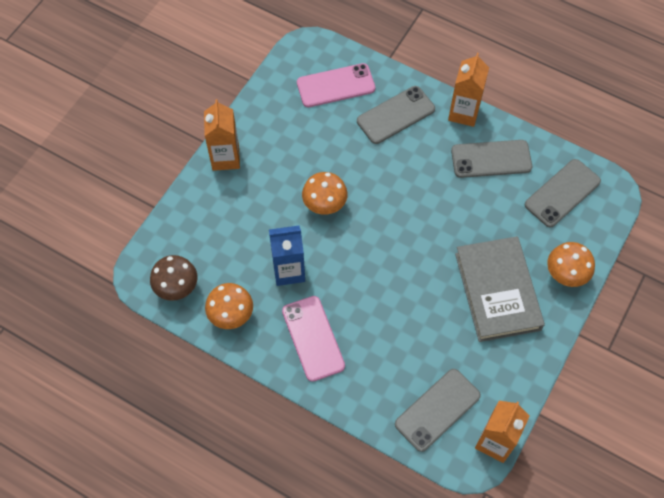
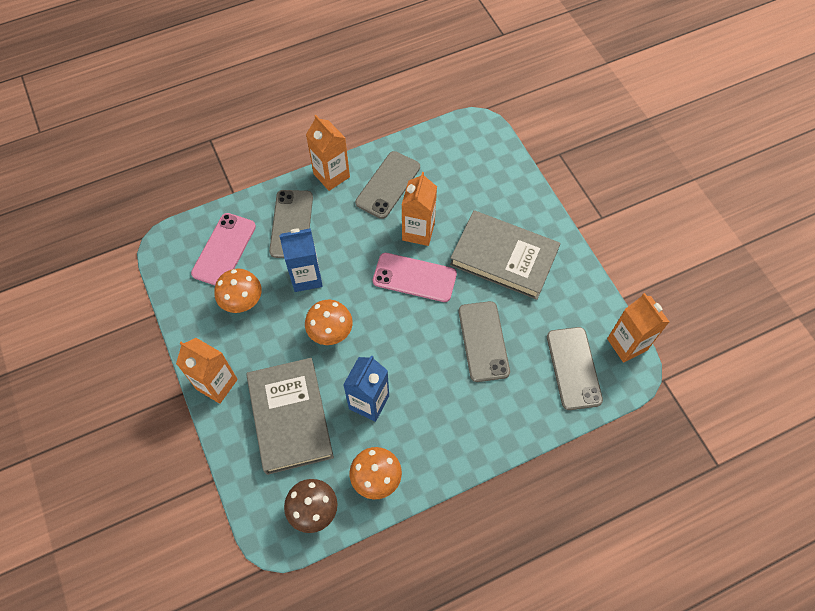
camera: 55 degrees left, 0 degrees up
(236, 224) = (290, 417): none -> grey book
(313, 338) = (446, 423): pink phone -> pink phone (414, 277)
(358, 157) = (306, 277): none -> blue carton
(466, 210) = (418, 231): none -> orange carton
(562, 193) = (455, 158): grey phone -> grey phone (483, 341)
(565, 276) = (524, 204): orange mushroom -> orange mushroom (243, 303)

